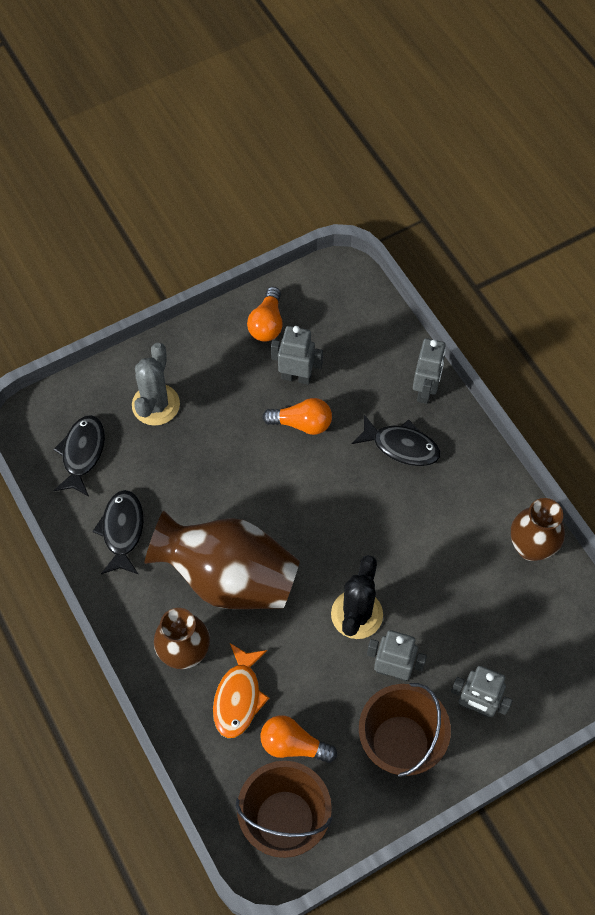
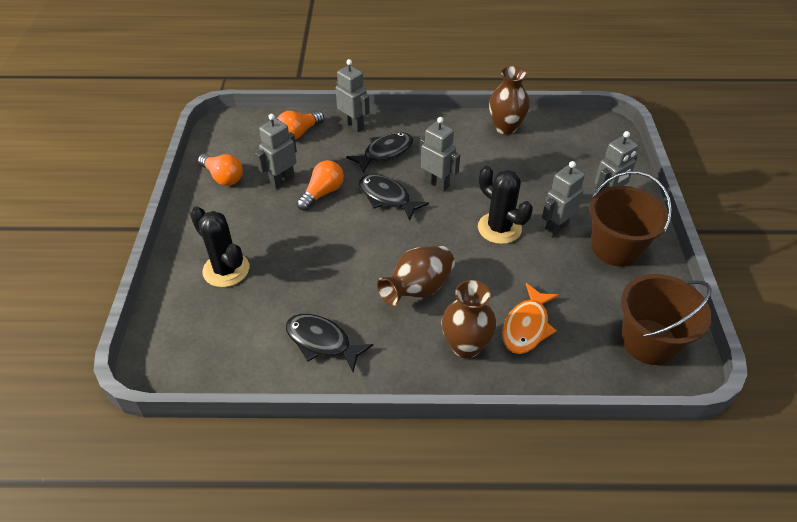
camera: 60 degrees left, 15 degrees down
(82, 453) = (224, 339): black fish -> black fish (387, 197)
(156, 405) = (226, 270): grey cactus -> black cactus
(228, 578) = (418, 289): brown vase -> brown vase, size x0.60
(238, 697) = (527, 326): orange fish -> orange fish turned 75 degrees clockwise
(293, 745) = (586, 309): orange light bulb -> orange light bulb (299, 133)
(386, 521) = (436, 183): none -> grey robot

